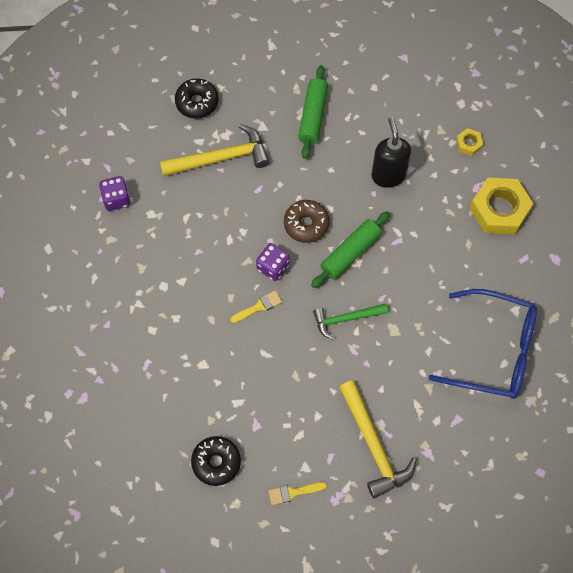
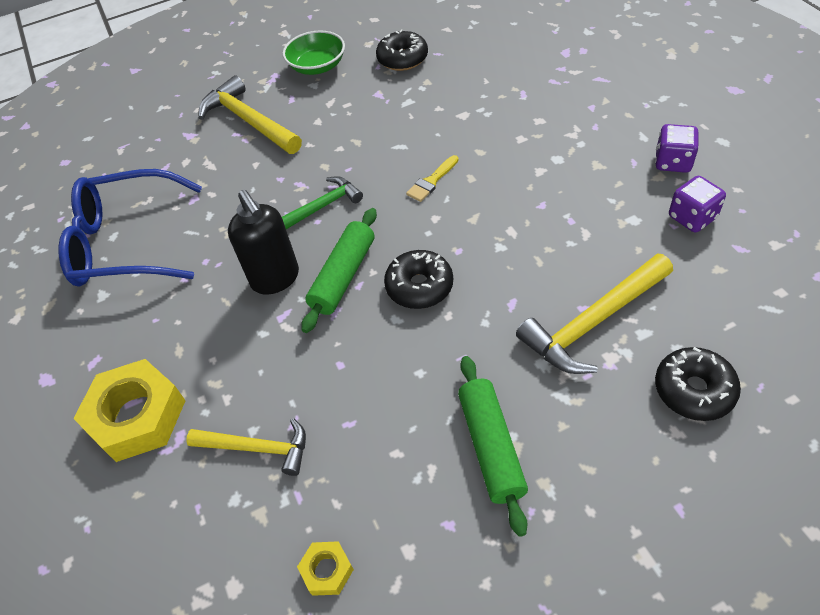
camera: 165 degrees right, 15 degrees down
(273, 267) = (437, 224): purple dice -> purple dice (672, 162)
(293, 492) = (317, 66): yellow brush -> green bowl
(306, 224) = (419, 286): brown donut -> black donut
(388, 175) = (326, 399): black soap dispenser -> black soap dispenser (275, 279)
(434, 163) = (257, 448): none -> yellow hammer
(468, 144) = (204, 508): yellow nut -> yellow nut (327, 570)

